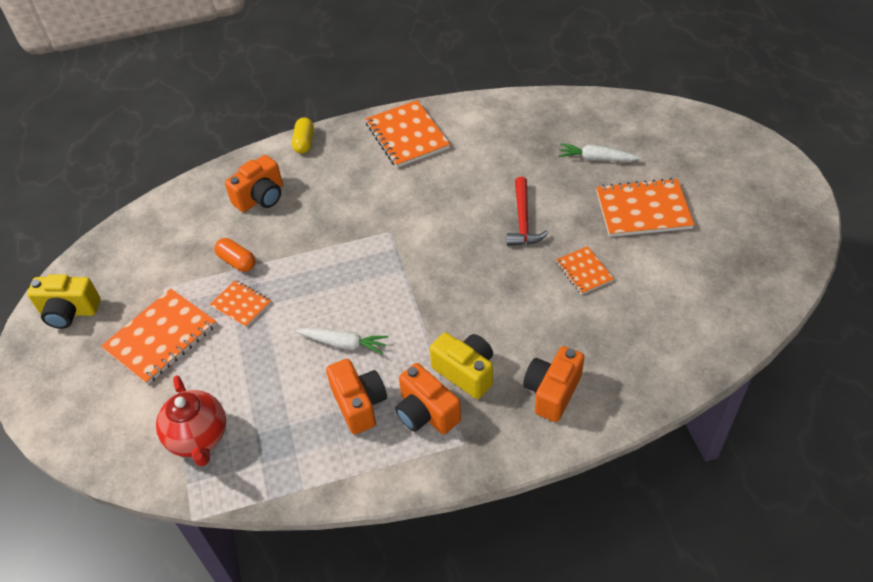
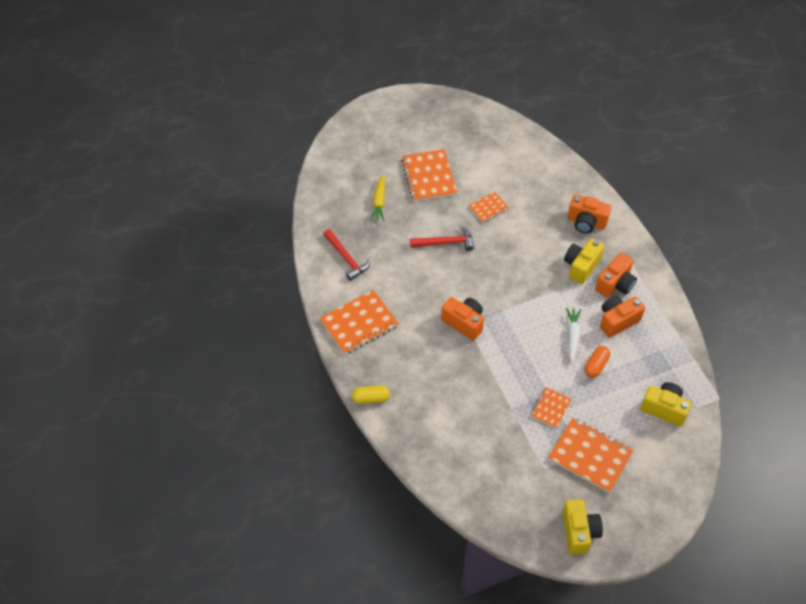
camera: 100 degrees left, 5 degrees up
(199, 438) = (664, 408): red teapot -> yellow camera
(237, 261) = (509, 421): orange capsule -> orange capsule (596, 365)
(261, 197) = (439, 418): orange camera -> orange camera (464, 323)
(504, 127) = (346, 258): none -> red hammer
(596, 159) = (379, 202): white carrot -> yellow carrot

